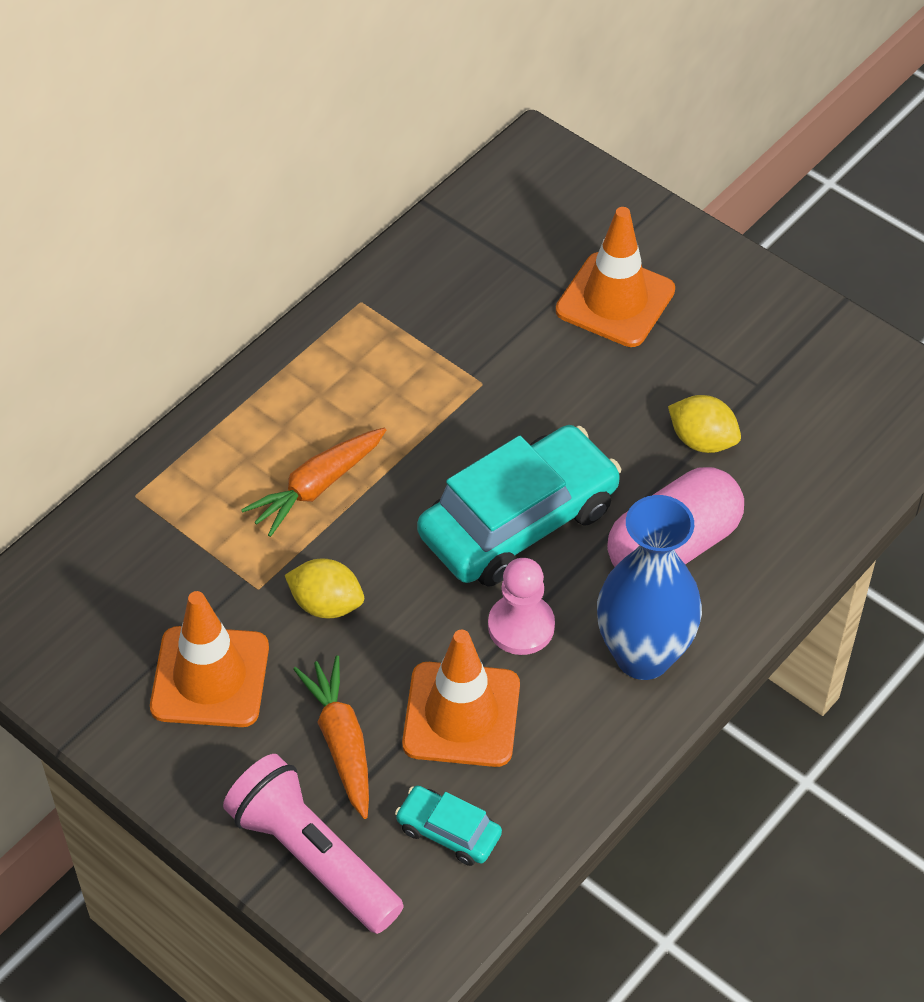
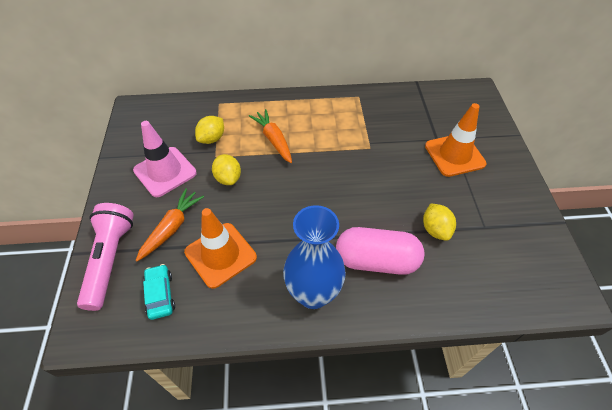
camera: 45 degrees right, 0 degrees up
(210, 677) = (165, 172): orange traffic cone -> pink traffic cone
(211, 565) = (212, 139): none -> yellow lemon
(317, 487) = (273, 140): orange carrot -> orange carrot turned 60 degrees clockwise
(518, 521) = (326, 203): turquoise car -> none
(521, 626) = (281, 241): pink pawn -> none

